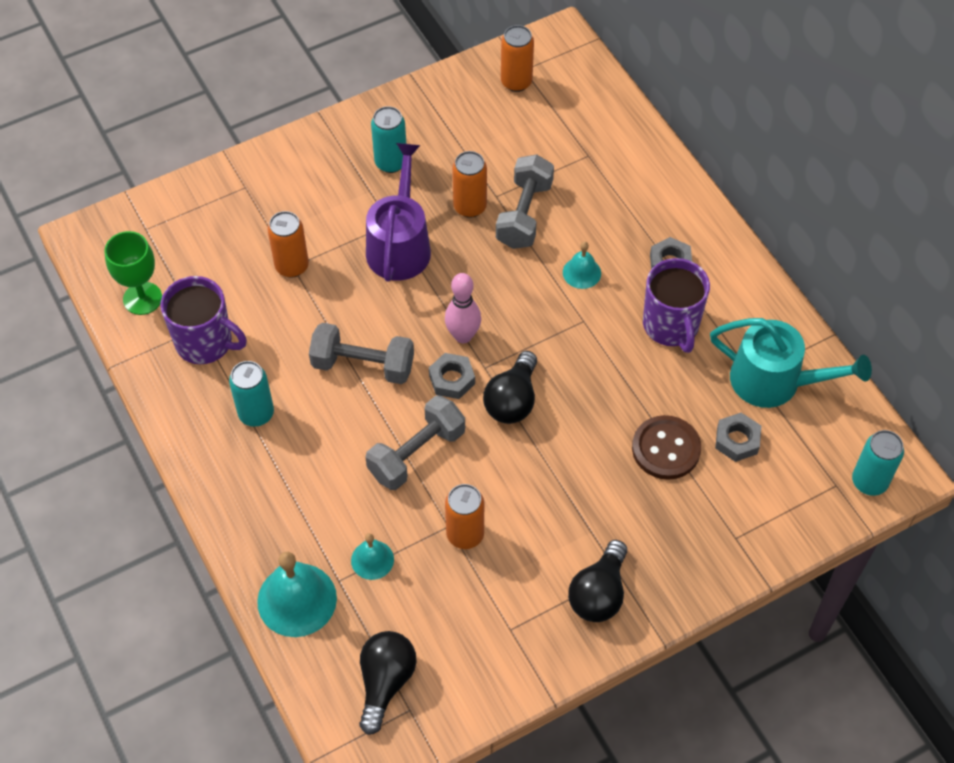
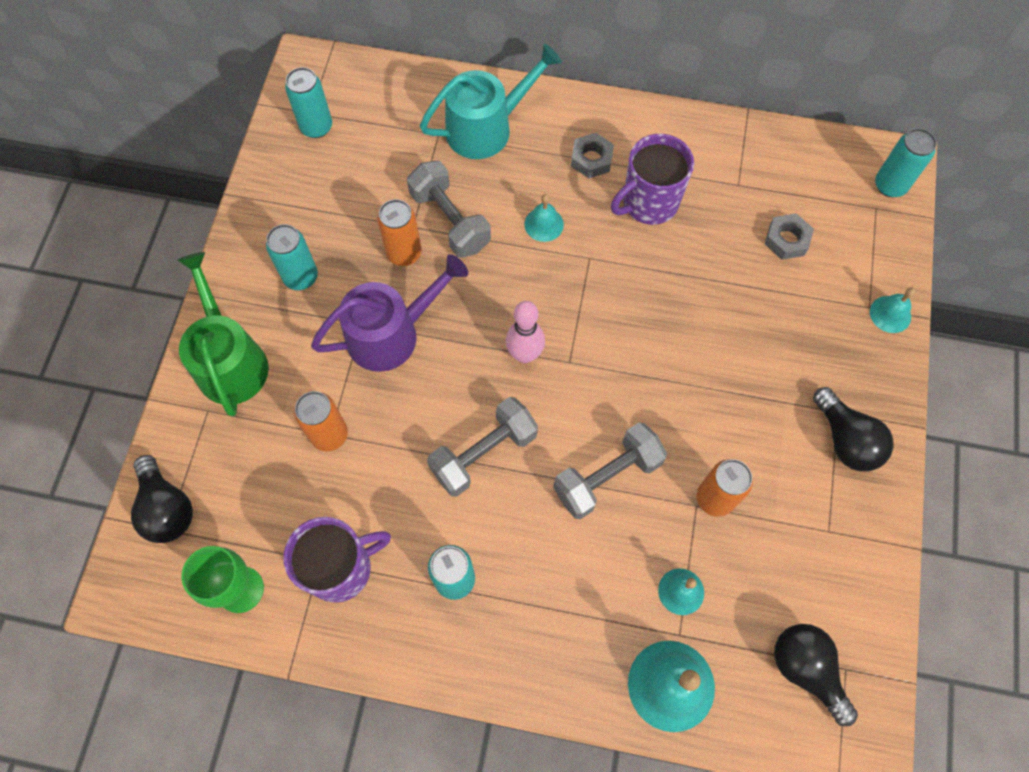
camera: 50 degrees left, 10 degrees up
(291, 172) = (230, 361): none -> green watering can
(399, 245) = (391, 334): purple watering can -> purple watering can turned 105 degrees clockwise
(416, 453) = (607, 477): grey dumbbell -> grey dumbbell turned 60 degrees clockwise
(452, 379) = (559, 395): grey nut -> none
(512, 400) = (618, 365): black light bulb -> black light bulb (167, 508)
(516, 82) = (316, 127): orange can -> turquoise can
(666, 449) = (754, 292): brown button -> none
(671, 326) = (648, 203): purple mug -> purple mug turned 120 degrees clockwise
(744, 557) = (890, 314): none -> turquoise bell
(774, 381) = (756, 176): turquoise watering can -> turquoise watering can (486, 128)

